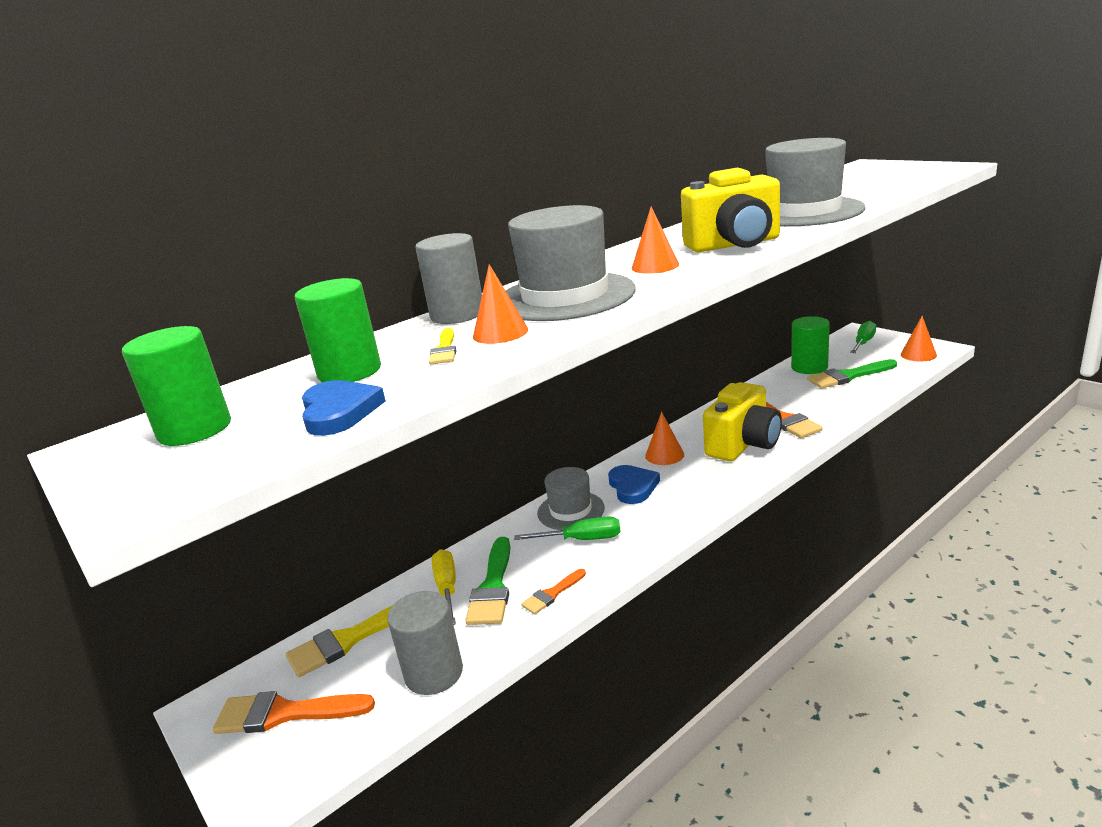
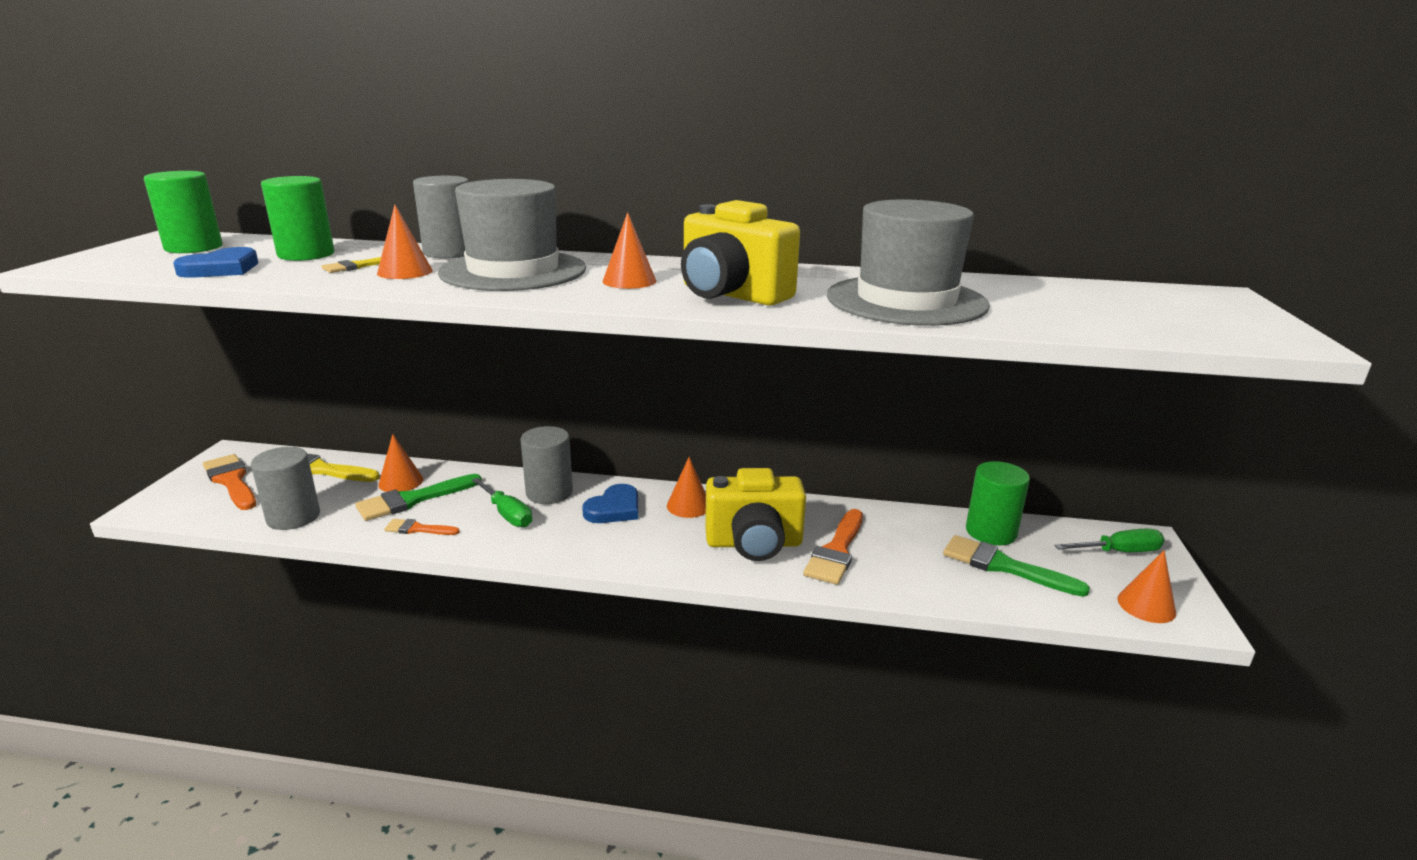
camera: 45 degrees right, 0 degrees up
(447, 588) = (401, 482): yellow screwdriver -> orange cone
(571, 510) = (549, 493): grey hat -> grey cylinder

